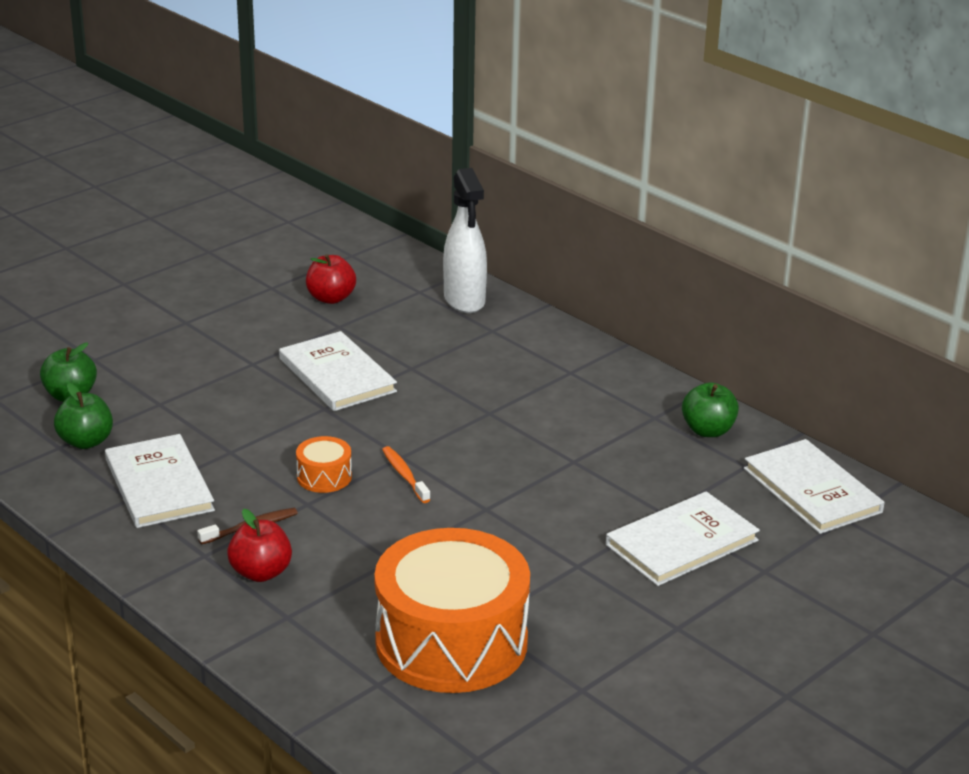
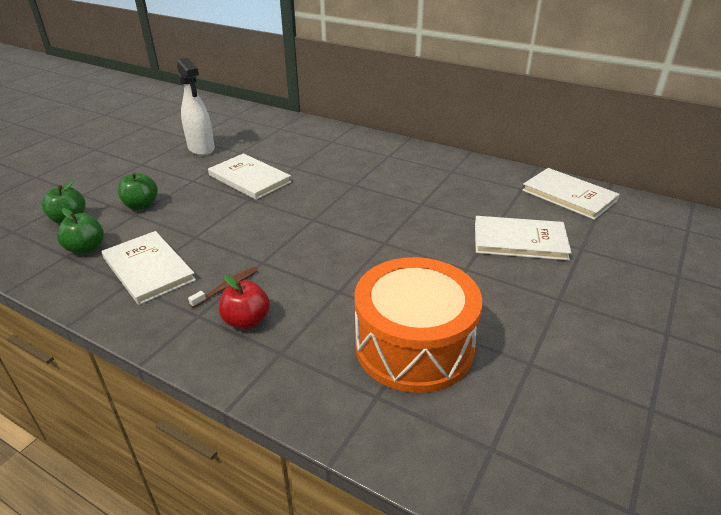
camera: 15 degrees left, 5 degrees up
(324, 477) = (266, 242): orange drum -> none
(331, 298) = (229, 139): red apple -> none
(404, 475) = (320, 231): orange toothbrush -> none
(464, 300) = (308, 129): white spray bottle -> white spray bottle (201, 148)
(682, 542) = (519, 241): white book -> white book turned 60 degrees clockwise
(708, 430) = (486, 173): green apple -> green apple (141, 205)

